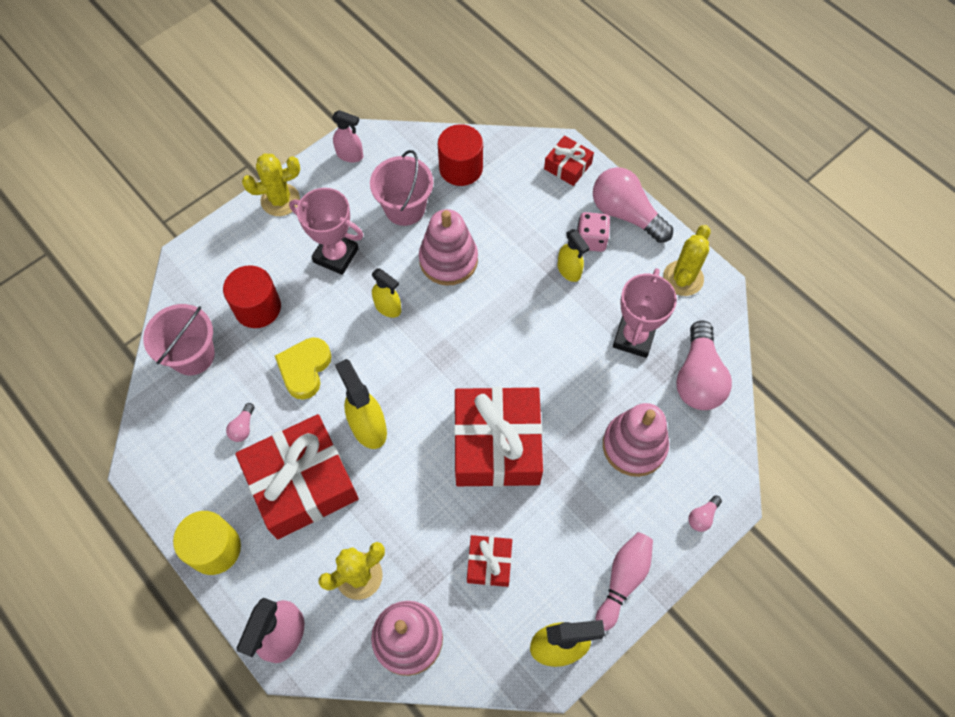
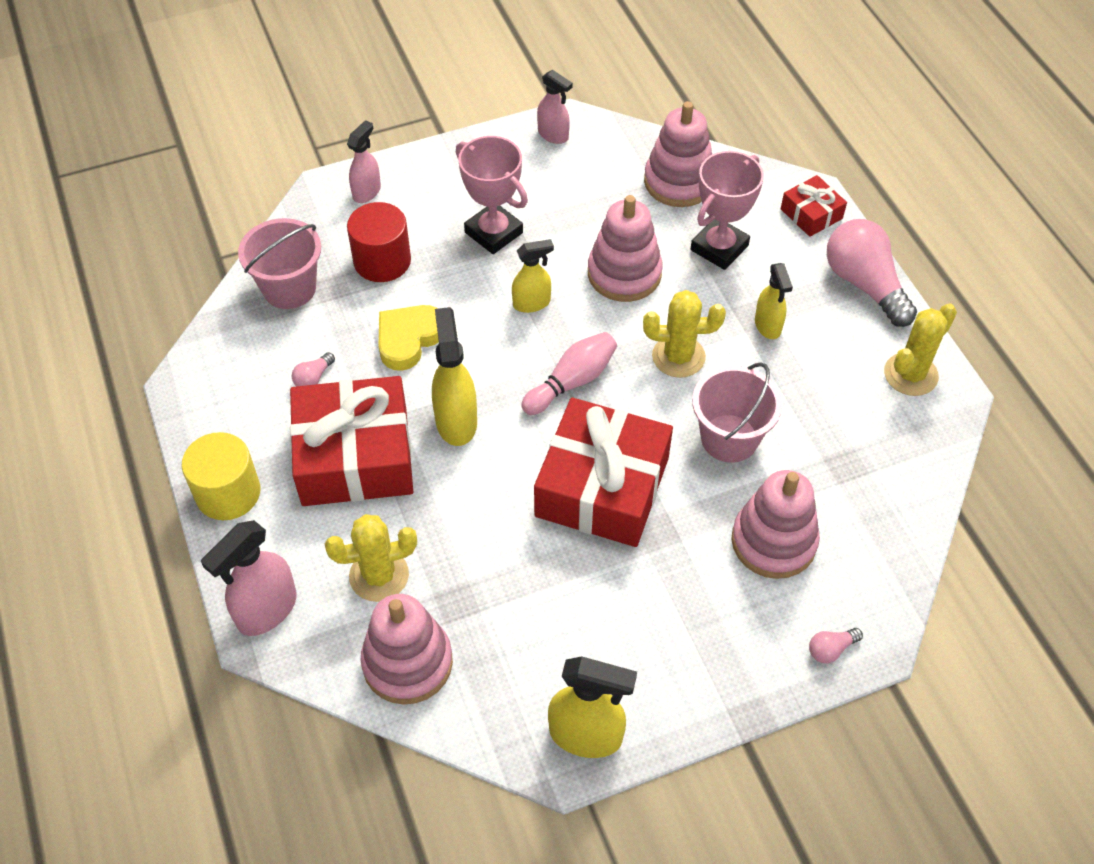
camera: 20 degrees right, 10 degrees down
(221, 250) = (367, 192): none -> pink spray bottle
(280, 200) = (454, 159): yellow cactus -> yellow cactus (678, 356)
(388, 307) = (532, 303): yellow spray bottle -> yellow spray bottle turned 75 degrees counterclockwise
(405, 208) = (594, 206): pink bucket -> pink bucket (729, 438)
(461, 168) = (679, 182): red cylinder -> pink stacking toy
(489, 563) = (539, 613): red gift -> none
(591, 240) = (809, 300): pink dice -> none
(623, 580) = (699, 687): pink bowling pin -> pink bowling pin (571, 382)
(634, 337) = (821, 422): pink trophy -> pink trophy (719, 248)
(698, 377) = (887, 490): pink light bulb -> none

